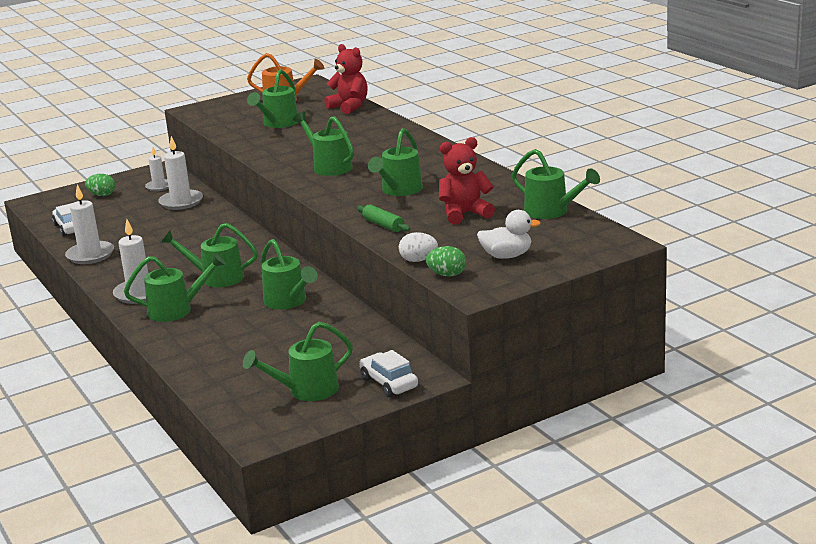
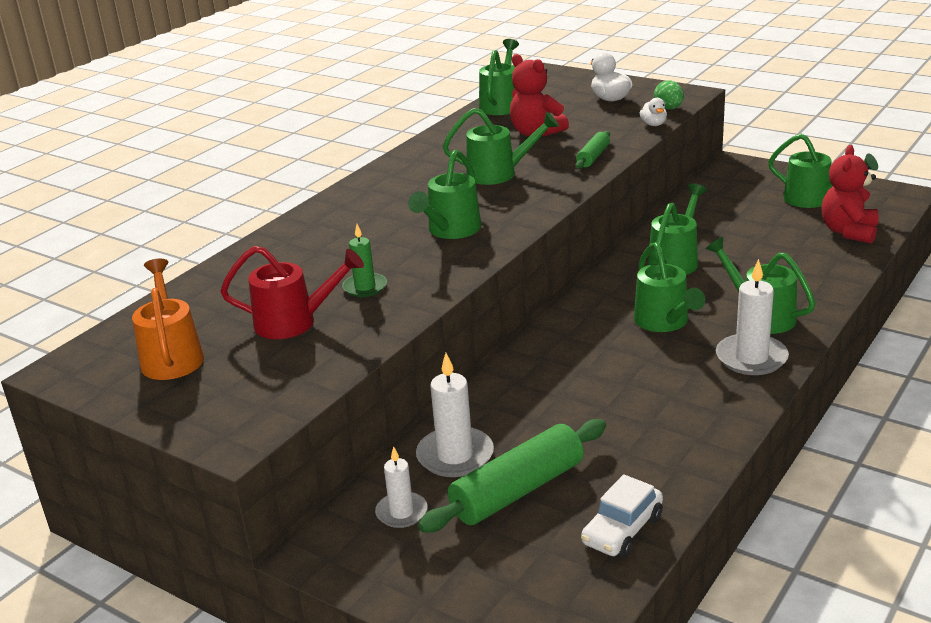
camera: 115 degrees left, 5 degrees up
(90, 255) = (693, 454): white candle -> none
(102, 195) = (469, 568): green egg -> none
(133, 211) = (518, 491): none -> green rolling pin
(278, 124) = (295, 322): green watering can -> red watering can
(291, 140) = (365, 287): none -> green candle
(349, 107) = (201, 289): red teddy bear -> red teddy bear (848, 232)
(389, 383) = (761, 174): white car -> none
(418, 260) = (653, 124): white egg -> white duck

